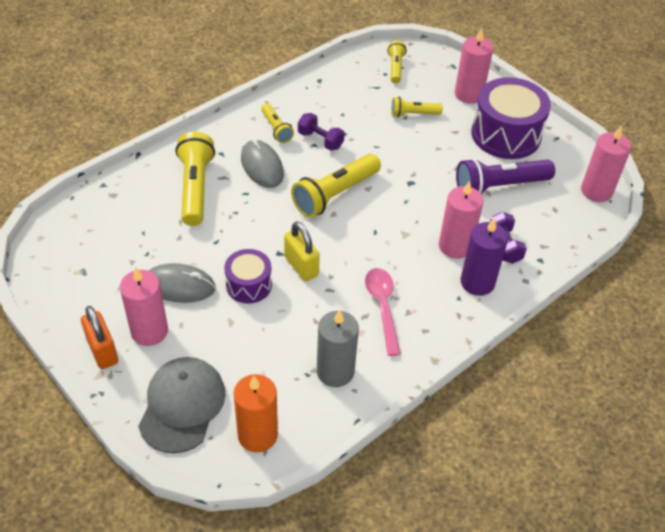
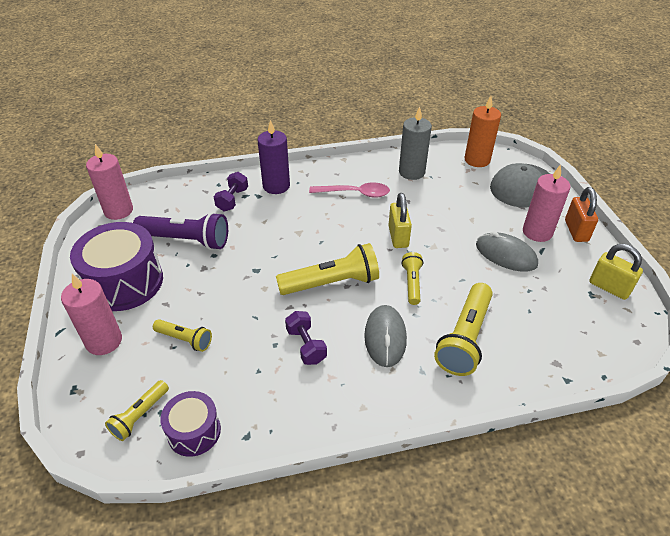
camera: 150 degrees left, 5 degrees down
(64, 285) = (609, 287): none -> yellow padlock
(249, 285) = (447, 237): purple drum -> purple drum (194, 431)
(276, 129) = (344, 379): yellow flashlight -> yellow flashlight (412, 283)
(382, 307) = (355, 193): pink spoon -> pink spoon turned 105 degrees counterclockwise
(455, 246) = (268, 211): pink candle -> none

